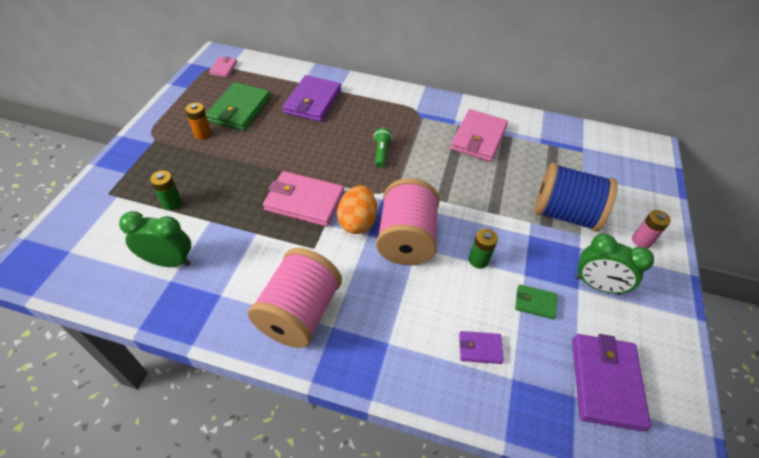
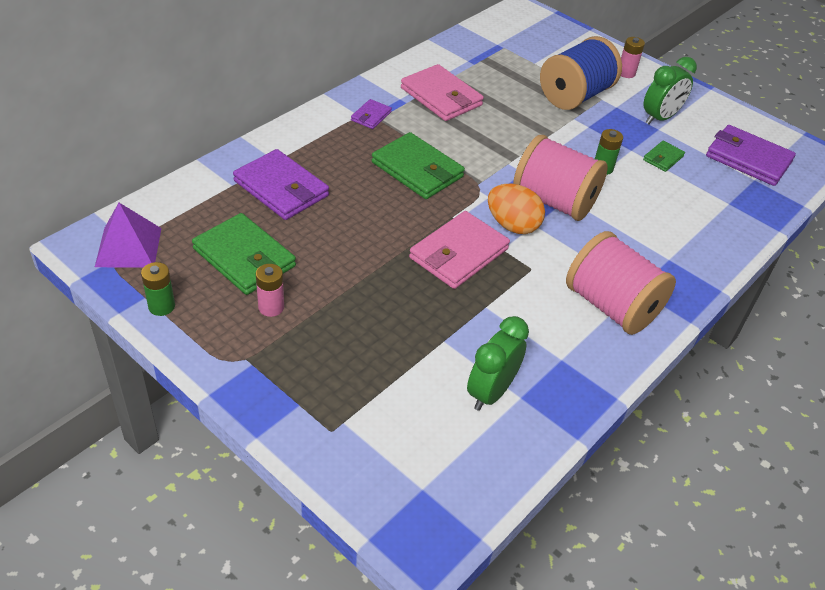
camera: 65 degrees left, 5 degrees down
(172, 203) = (392, 368): green battery -> green battery (161, 306)
(202, 134) = (271, 307): orange battery -> pink battery
(223, 68) = (128, 247): pink wallet -> purple pyramid
(381, 153) = (417, 170): green flashlight -> green wallet
(480, 348) = (695, 208): purple wallet -> purple wallet (371, 116)

